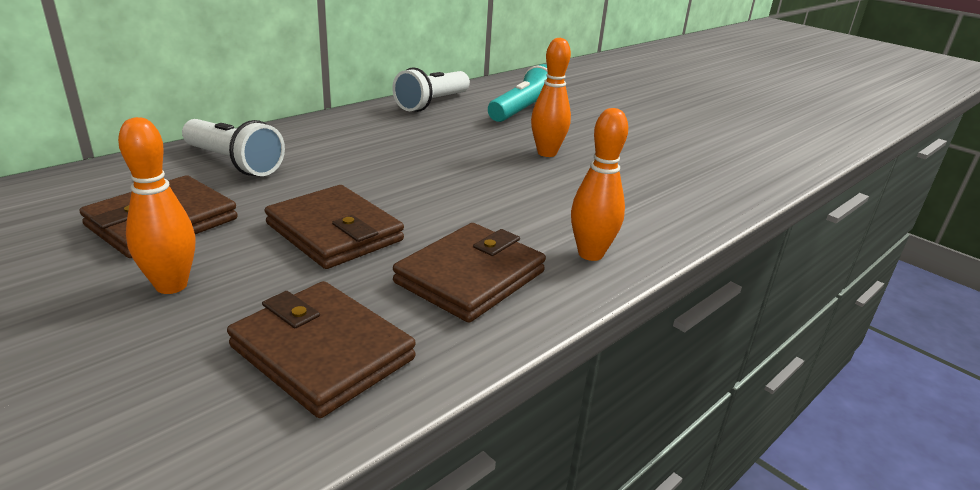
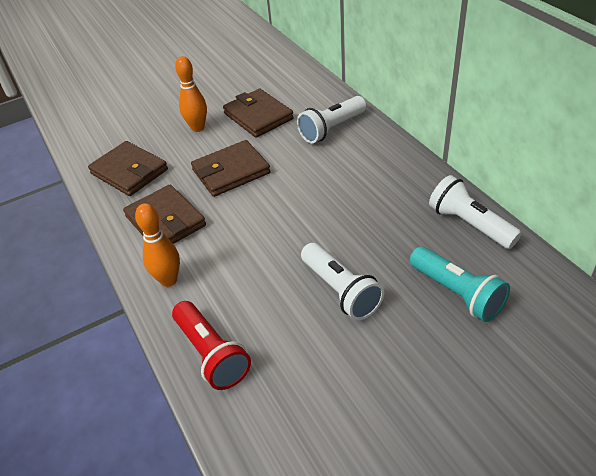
camera: 110 degrees right, 15 degrees up
(322, 353) = (129, 172): brown wallet -> brown wallet turned 75 degrees clockwise
(547, 153) = (340, 290): orange bowling pin -> white flashlight
(675, 211) = (211, 354): none -> red flashlight

